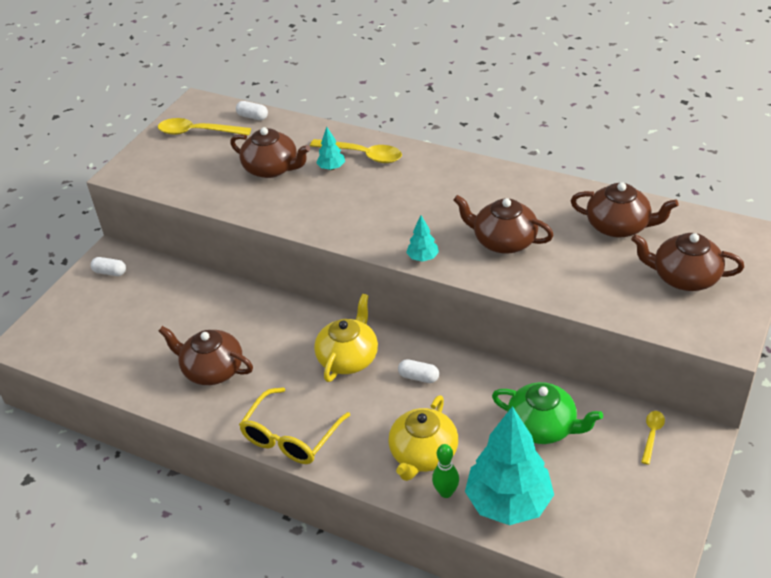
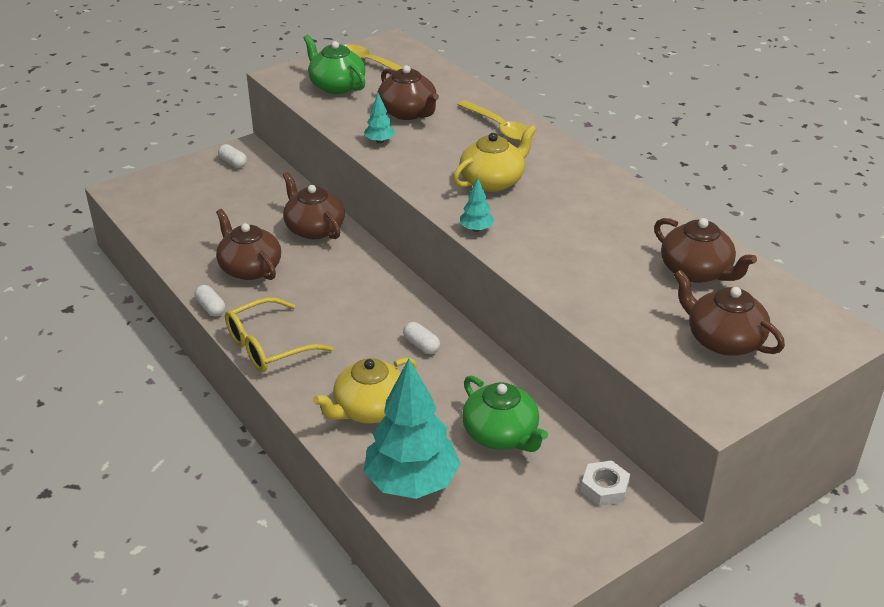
camera: 25 degrees right, 5 degrees down
(184, 165) = (336, 86): none -> green teapot
(252, 117) = (429, 67): white capsule -> white capsule (211, 308)
(331, 168) = (462, 129): turquoise tree -> turquoise tree (380, 141)
(348, 358) = (372, 305): yellow teapot -> yellow teapot (493, 181)
(446, 492) = (362, 448): green bowling pin -> none
(503, 241) = (566, 243): brown teapot -> brown teapot (314, 228)
(652, 435) = (604, 487): yellow spoon -> white nut

